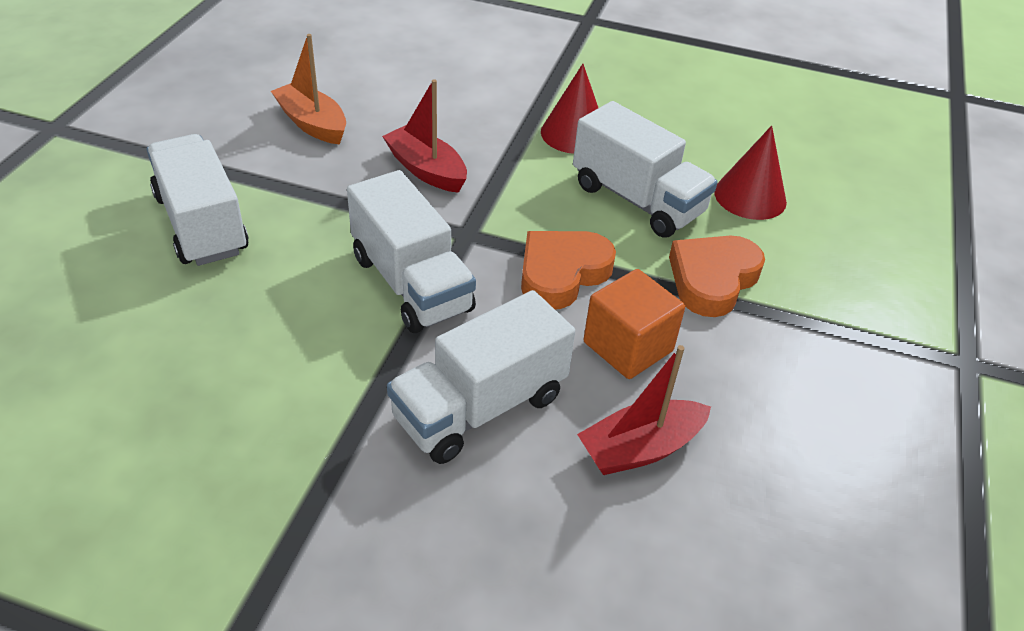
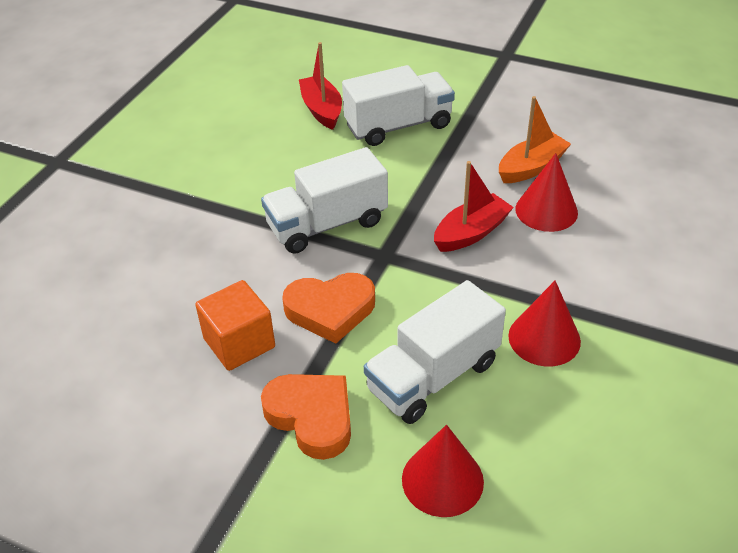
camera: 100 degrees right, 0 degrees up
(390, 119) = (546, 210): none -> red cone
(480, 407) = (199, 256): white truck -> none
(562, 273) = (330, 310): orange heart -> orange heart turned 120 degrees clockwise
(640, 448) = (139, 337): red boat -> red boat (322, 110)

